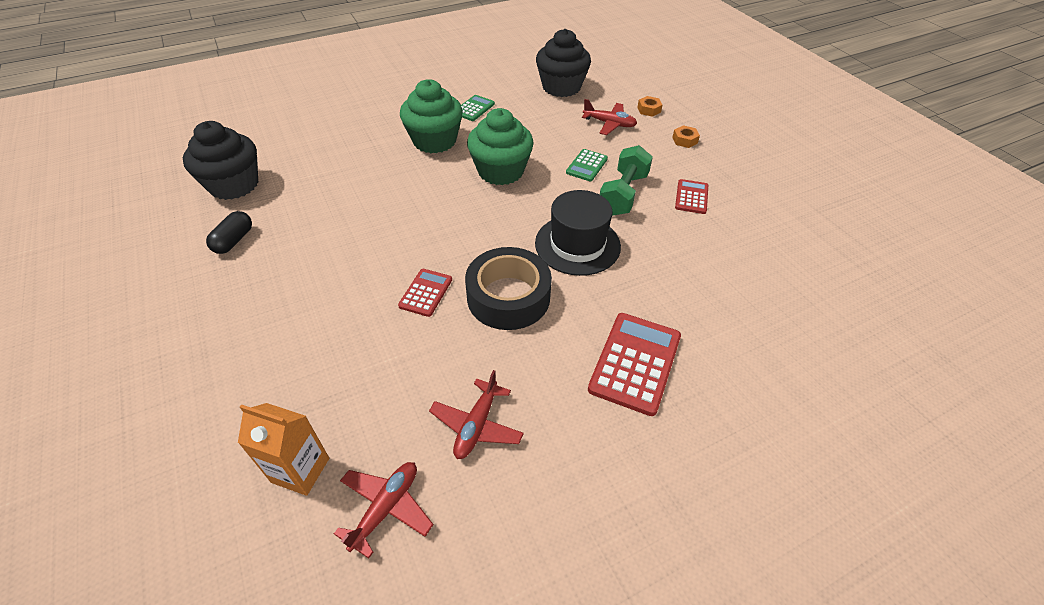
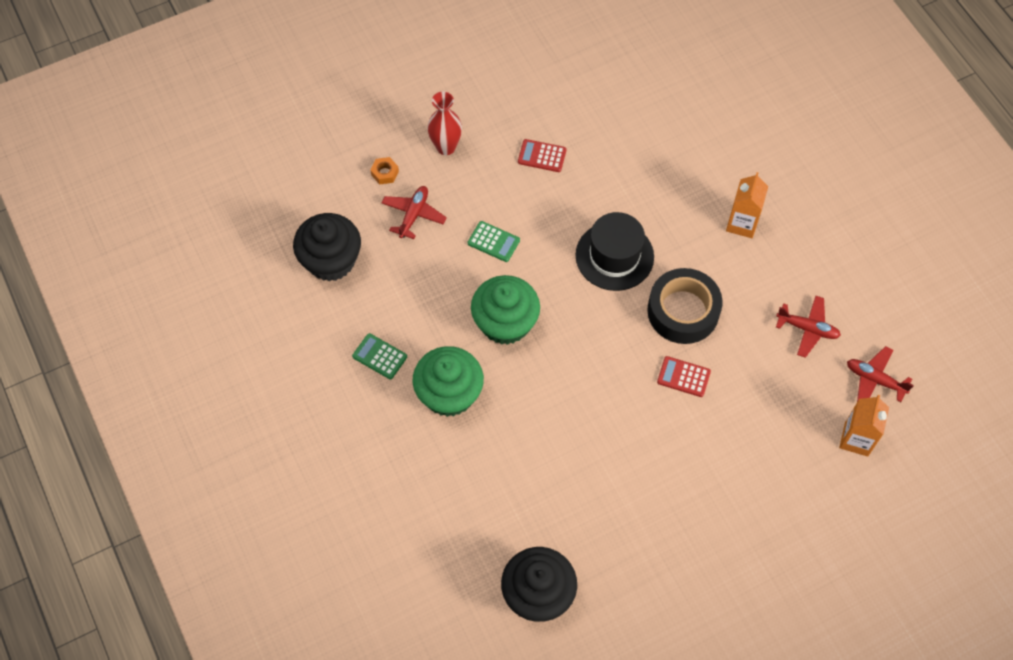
camera: 90 degrees left, 15 degrees up
(234, 241) = (628, 563): black capsule -> none
(623, 194) = (539, 213): green dumbbell -> none
(635, 363) = (742, 223): red calculator -> orange carton
(684, 140) = (446, 147): orange nut -> red vase

